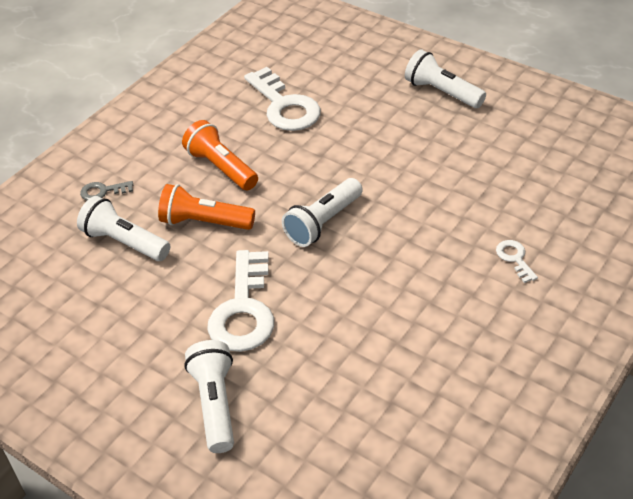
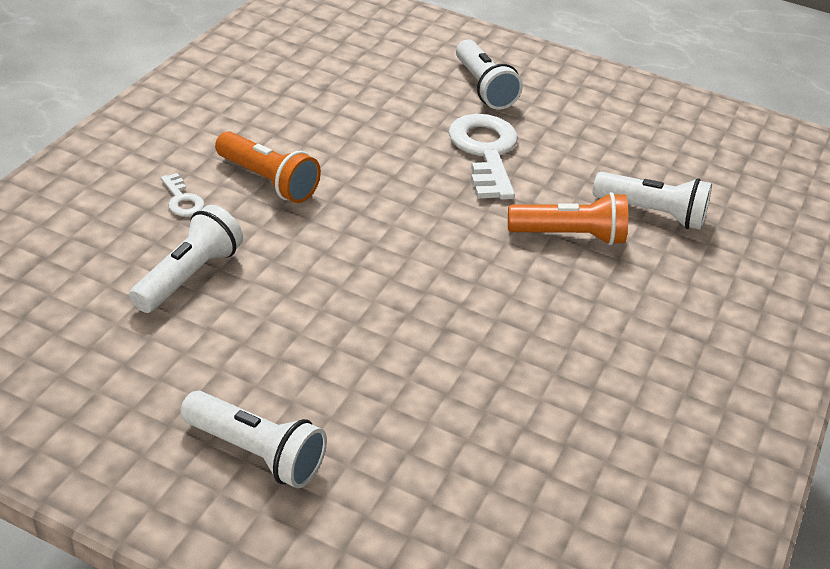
camera: 165 degrees right, 5 degrees down
(103, 191) = (722, 271): grey key -> none
(221, 167) = (583, 306): orange flashlight -> orange flashlight (268, 181)
(284, 106) = (528, 415): white key -> none
(323, 223) = (421, 237): white flashlight -> white flashlight (189, 276)

